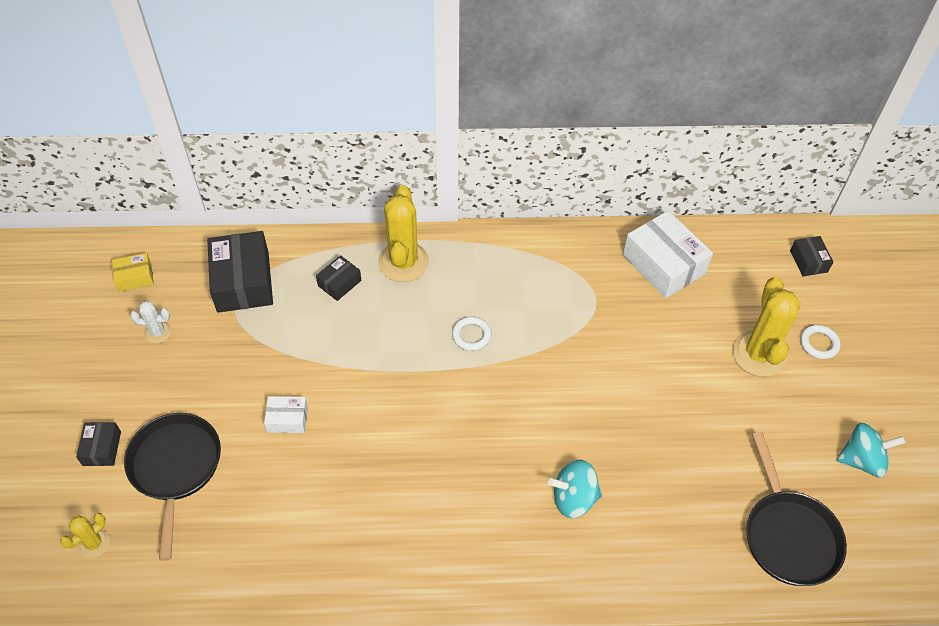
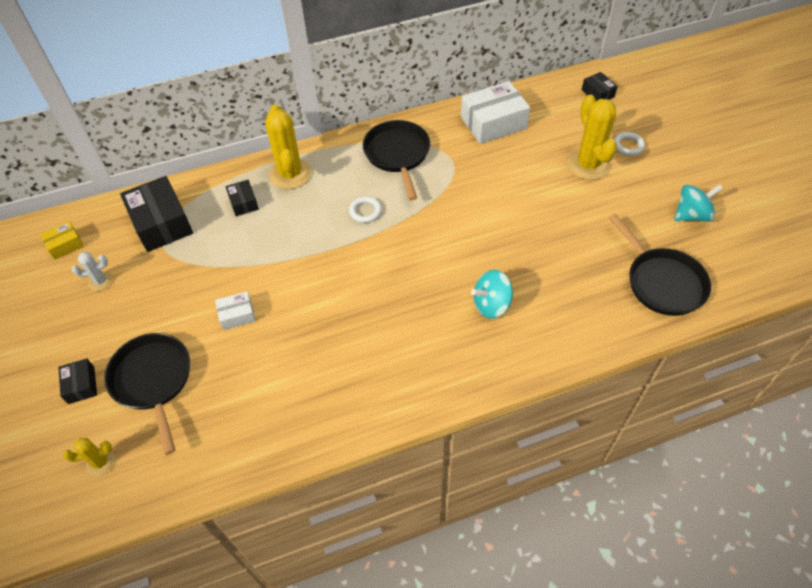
camera: 15 degrees left, 0 degrees up
(94, 543) = (100, 462): yellow cactus -> yellow cactus turned 45 degrees clockwise
(339, 283) = (243, 203): black box -> black box turned 45 degrees counterclockwise
(534, 274) = (397, 155): none -> black pan
(663, 264) = (493, 123): white box -> white box turned 60 degrees counterclockwise

